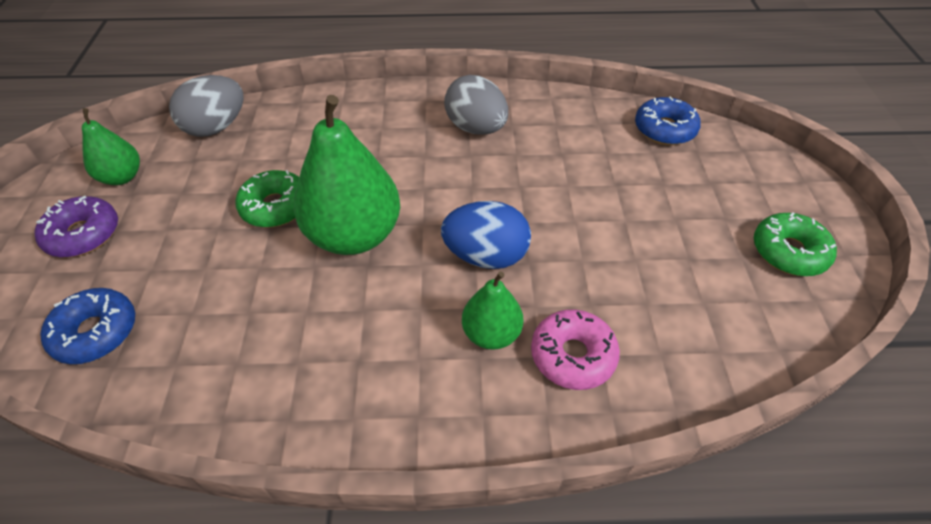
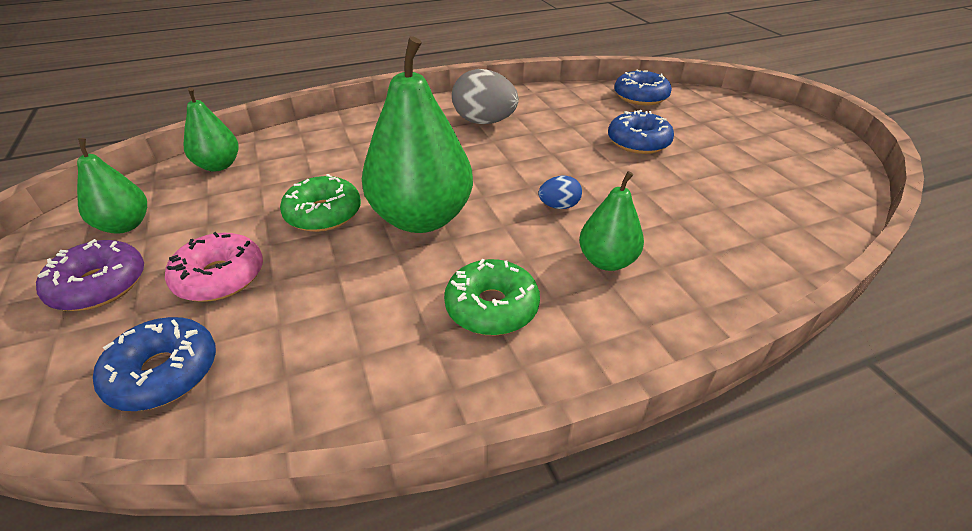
camera: 20 degrees left, 10 degrees down
(216, 127) = (218, 166): grey egg -> green pear
(486, 256) = (559, 206): blue egg -> blue egg, size x0.51
(572, 355) = (689, 259): pink donut -> pink donut (220, 277)
(619, 194) = (638, 142): none -> blue donut
(788, 252) = (794, 152): green donut -> green donut (492, 307)

